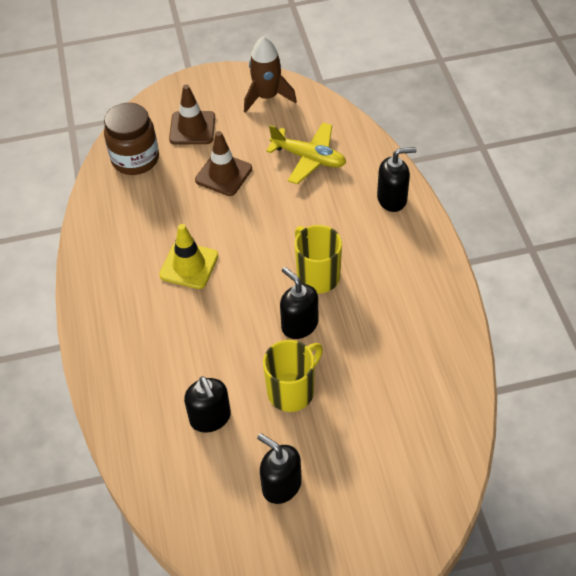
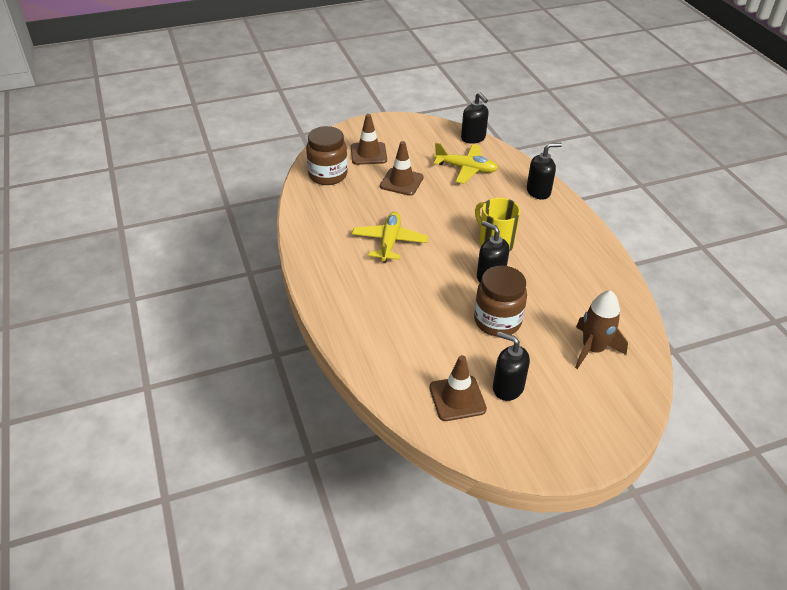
camera: 10 degrees left, 10 degrees down
(189, 265) = (389, 242): yellow traffic cone -> yellow plane
(210, 418) = (435, 344): black soap dispenser -> black soap dispenser (473, 138)
(219, 495) = (457, 398): none -> brown traffic cone
(267, 97) = (422, 132): brown rocket -> brown rocket (593, 349)
(292, 390) = (497, 321): yellow mug -> brown jar

